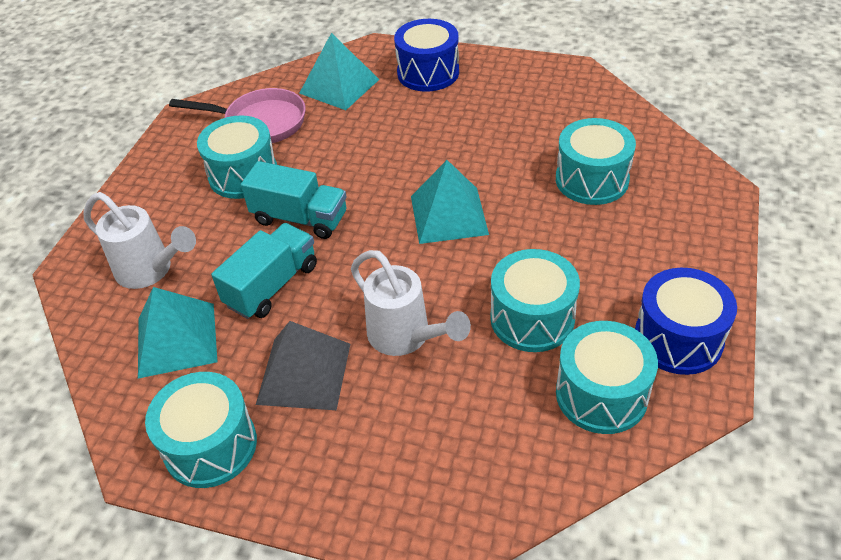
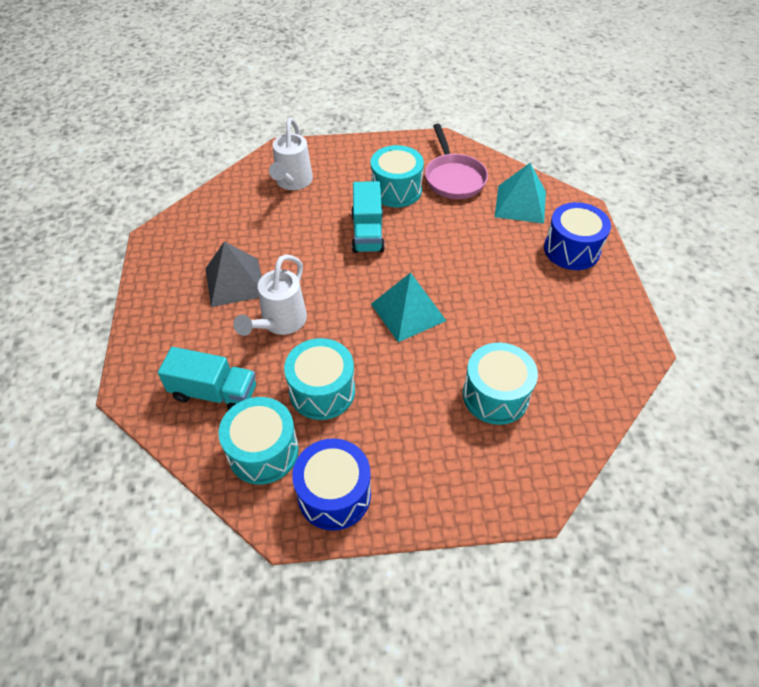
camera: 65 degrees right, 5 degrees up
(176, 340) = (243, 215): turquoise pyramid -> none
(210, 445) = (172, 259): turquoise drum -> none
(272, 285) = (301, 241): turquoise truck -> turquoise truck (214, 393)

